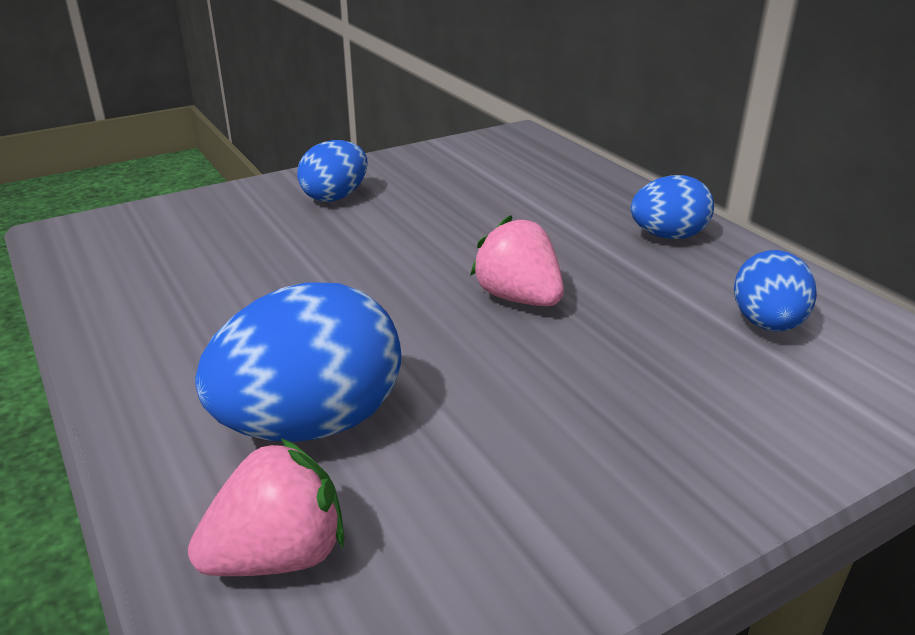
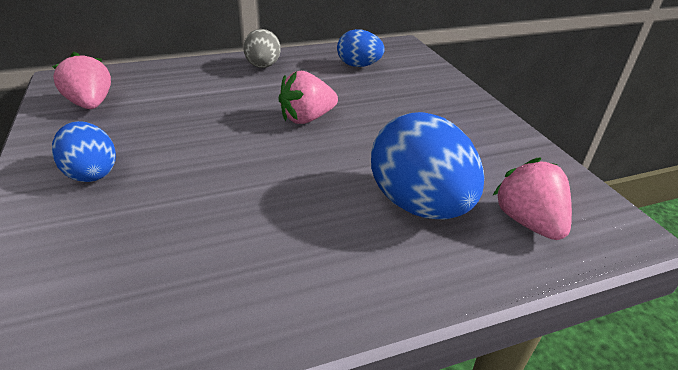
camera: 80 degrees left, 5 degrees up
(470, 161) = (91, 104): none -> pink strawberry
(668, 236) = (263, 66): blue egg -> grey egg

